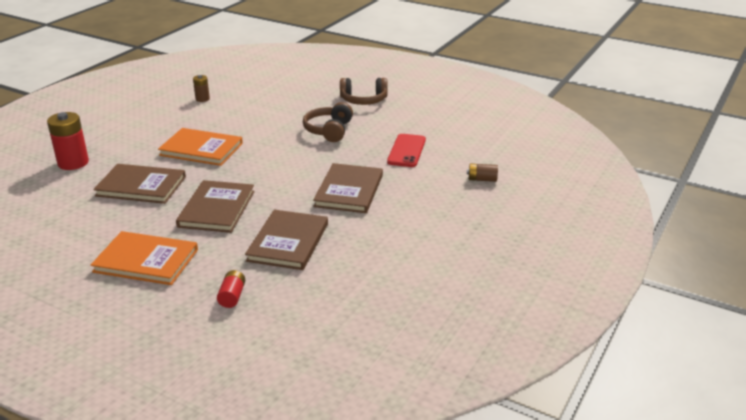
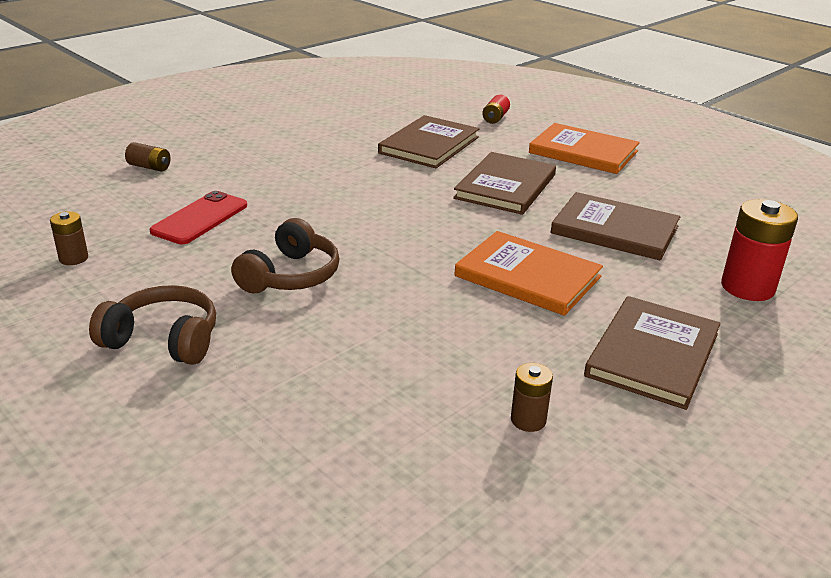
camera: 165 degrees left, 0 degrees up
(349, 191) = (328, 181): brown book -> brown book (652, 354)
(445, 121) = (73, 258): none -> brown battery

